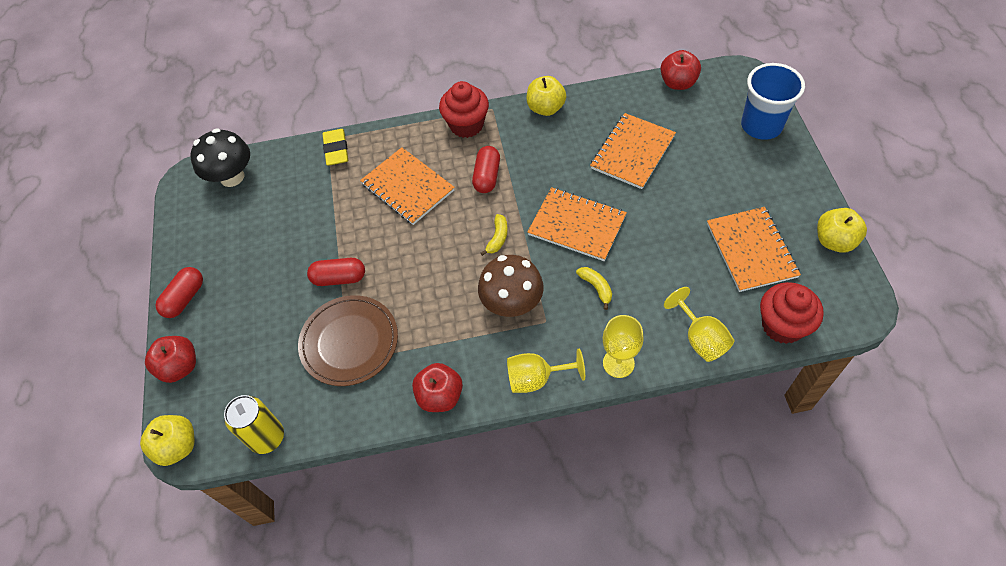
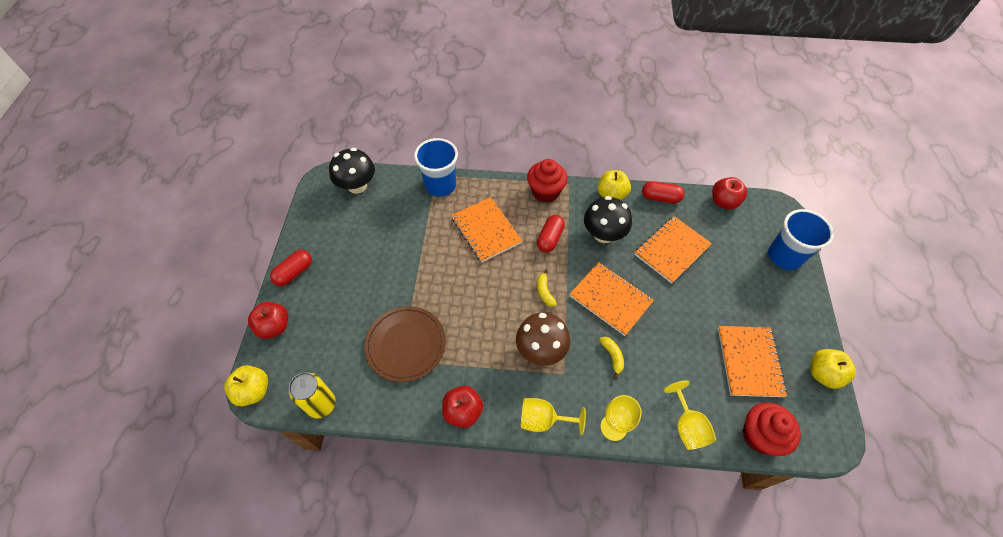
camera: 10 degrees right, 0 degrees up
(336, 150) = (440, 185): yellow eraser -> blue cup
(339, 278) = (413, 289): red capsule -> red capsule (660, 198)
(498, 238) = (544, 292): yellow banana -> yellow banana turned 135 degrees clockwise
(549, 155) = (603, 234): none -> black mushroom

